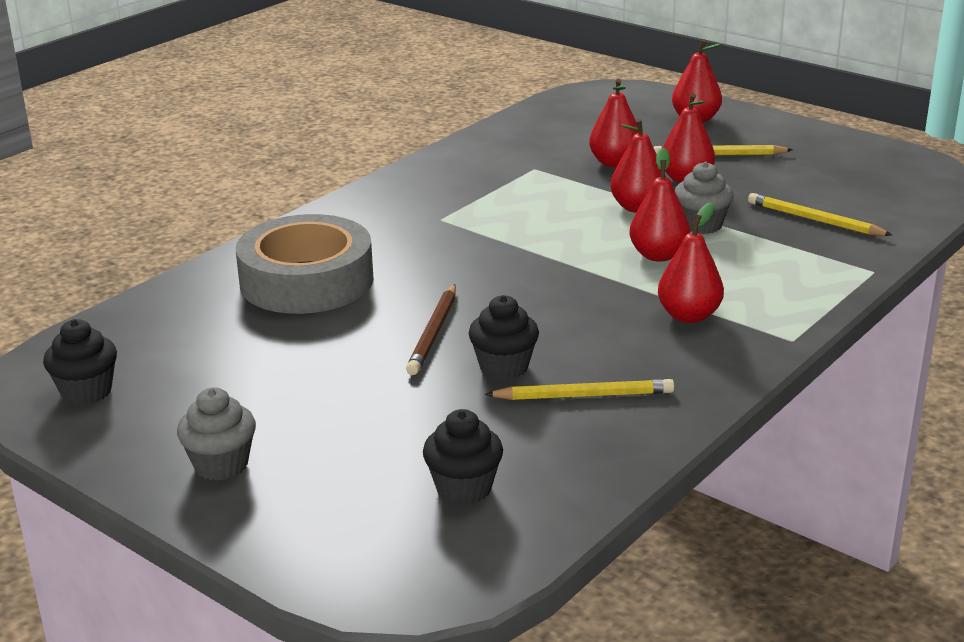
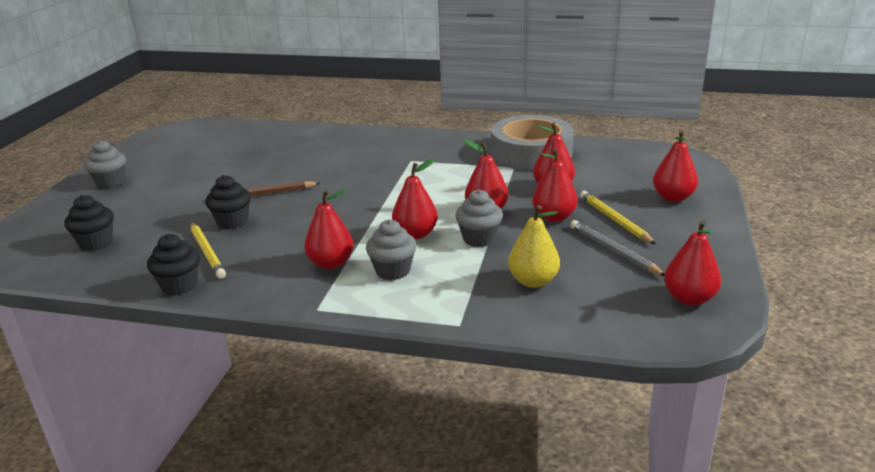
camera: 65 degrees right, 0 degrees up
(86, 392) = (170, 140): black cupcake -> black cupcake (179, 285)
(306, 281) = (306, 150): grey tape -> grey tape (531, 153)
(737, 283) = (393, 271): none -> grey cupcake
(782, 172) = (613, 251): none -> grey pencil
(814, 220) = (533, 281): yellow pencil -> yellow pear
(892, 167) = (689, 298): none -> red pear

